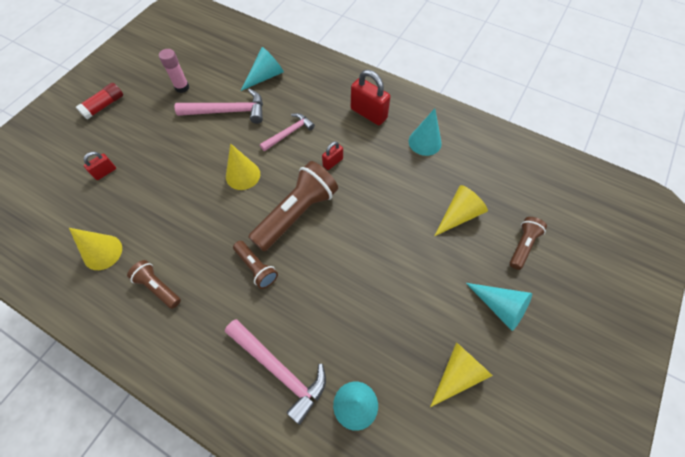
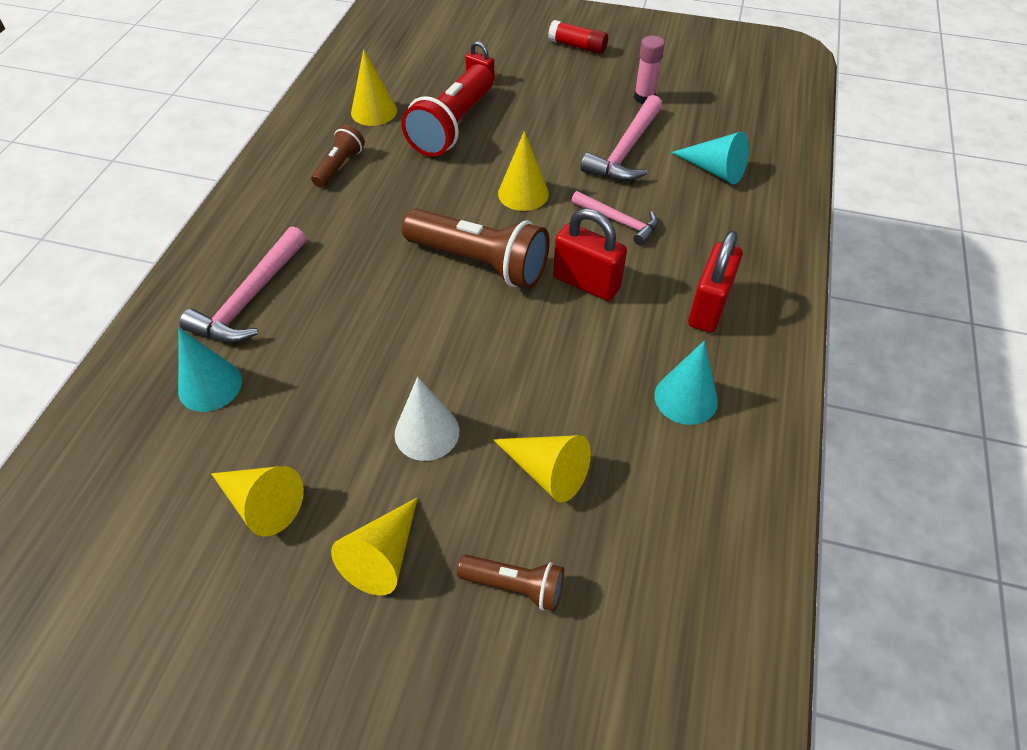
camera: 75 degrees right, 10 degrees down
(151, 201) = (452, 126): none -> red flashlight
(228, 111) = (625, 150): pink hammer -> pink hammer turned 45 degrees clockwise
(256, 268) = (384, 243): brown flashlight -> none
(333, 162) = (586, 283): red padlock -> red padlock, size x1.86
(422, 269) = (427, 432): none -> white cone
(500, 307) = (383, 556): turquoise cone -> yellow cone

